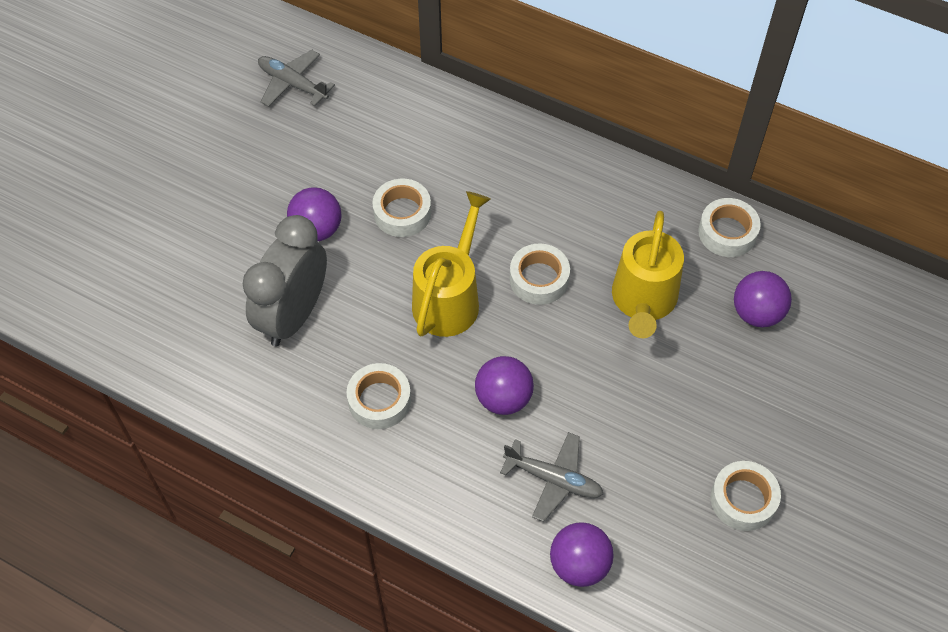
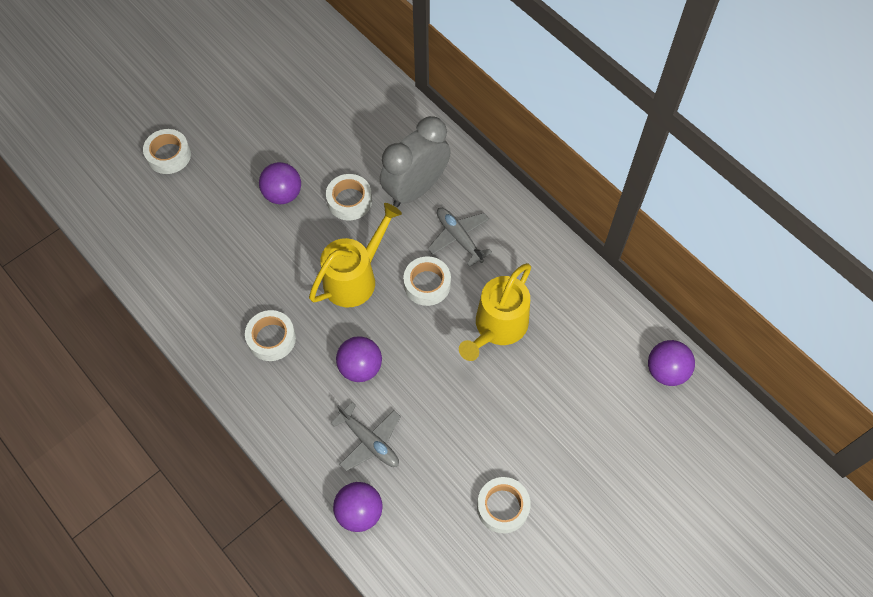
camera: 20 degrees right, 5 degrees up
(292, 84) = (313, 76): grey plane -> grey plane (459, 238)
(294, 315) = (239, 254): grey clock -> grey clock (416, 189)
(727, 232) = (587, 294): white tape -> white tape (169, 155)
(757, 313) = (580, 365): purple ball -> purple ball (666, 371)

